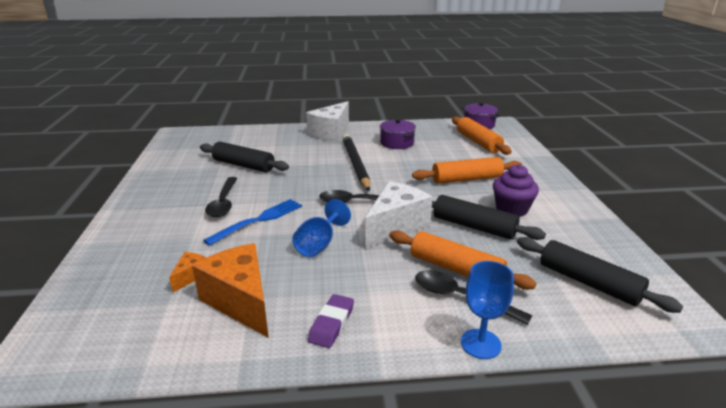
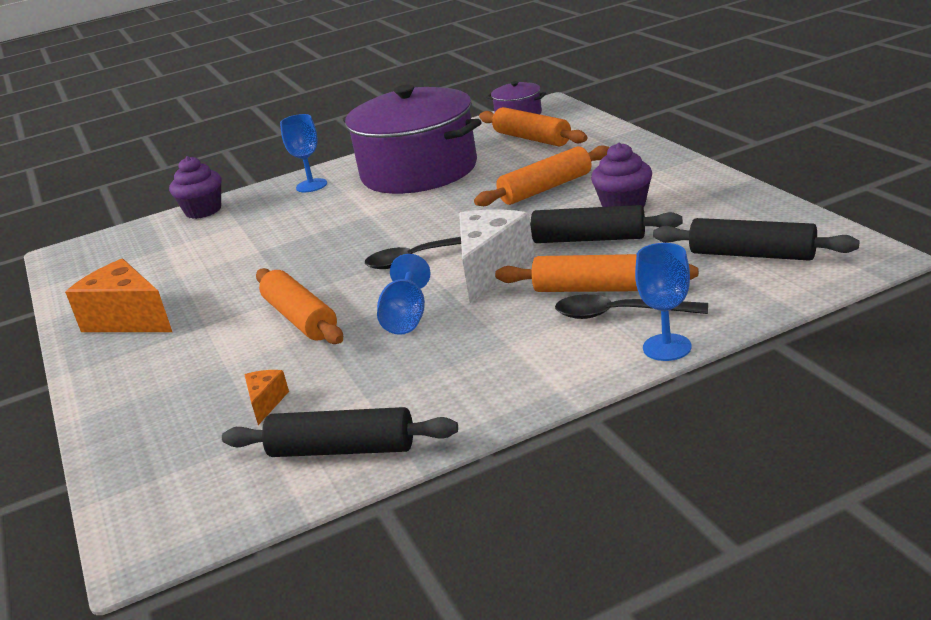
camera: 15 degrees left, 0 degrees up
(223, 203) = (230, 315): black spoon -> none
(241, 301) = (357, 404): orange cheese -> orange cheese (128, 319)
(243, 165) = (215, 263): black rolling pin -> black rolling pin (342, 449)
(258, 220) = (300, 318): blue fork -> orange rolling pin
(264, 131) = (203, 211): none -> purple cupcake
(331, 133) = (311, 185): white cheese -> blue goblet
(331, 324) = (487, 386): purple eraser -> none
(355, 164) = (381, 214): black pencil -> none
(397, 143) = (419, 171): purple pot -> purple pot, size x2.30

